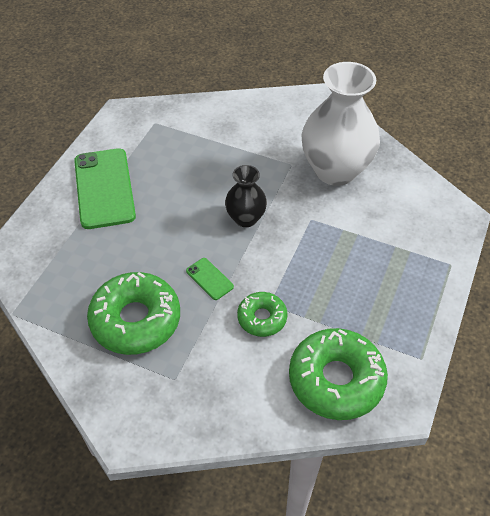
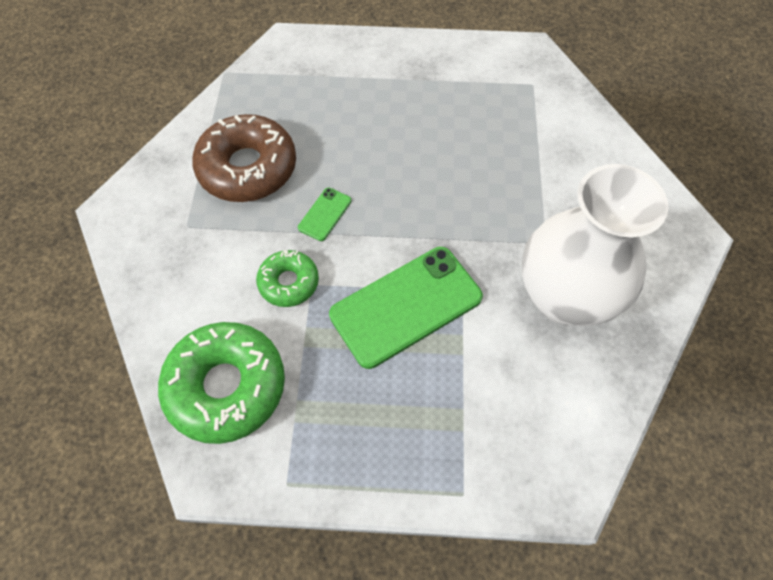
camera: 70 degrees right, 10 degrees up
(104, 188) = (409, 78): green phone -> green phone (406, 306)
(135, 320) = (248, 168): green donut -> brown donut
(245, 218) = (429, 221): black vase -> none

